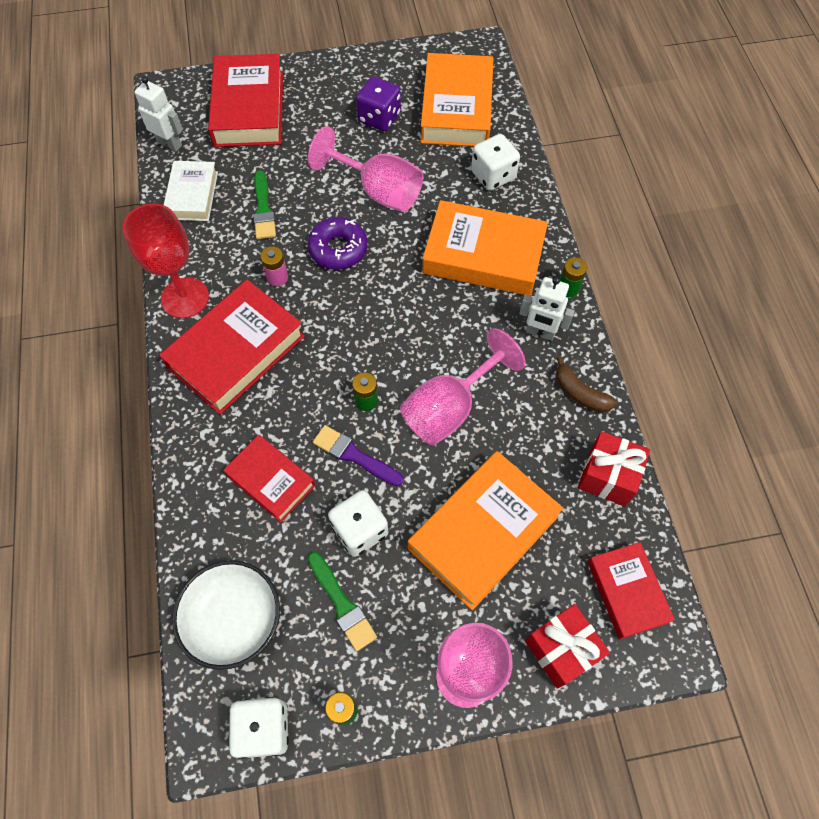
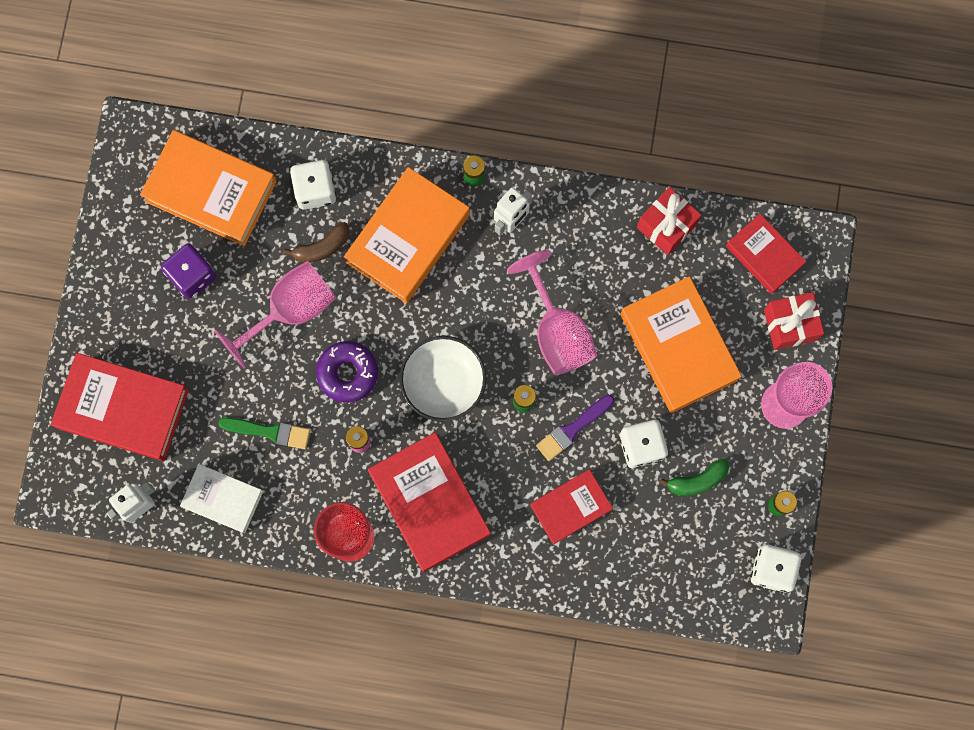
camera: 70 degrees left, 15 degrees up
(233, 619) = (680, 571): white bowl -> white bowl (443, 382)
(342, 603) = (697, 480): green brush -> green banana
(580, 393) = (583, 214): brown banana -> brown banana (322, 247)
(627, 592) = (764, 255): red book -> red book turned 45 degrees clockwise

